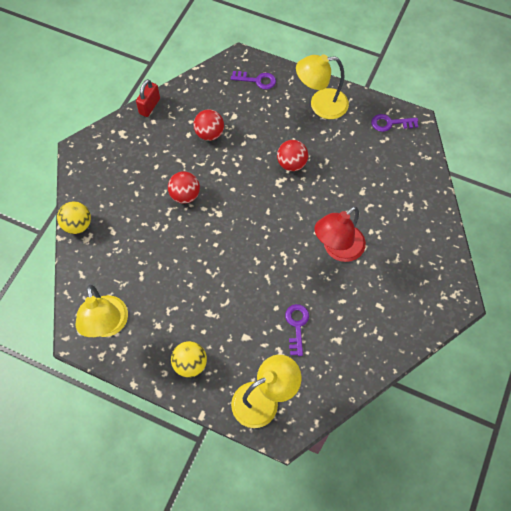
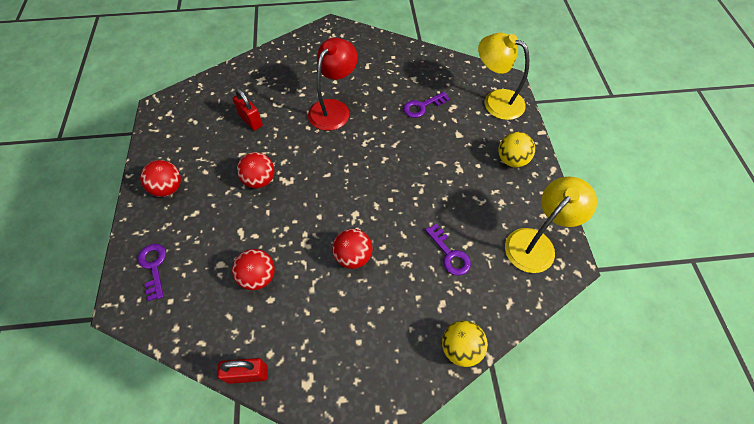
camera: 120 degrees left, 5 degrees down
(321, 105) = (168, 188): yellow lamp -> red ball
(337, 249) = (334, 108): red lamp -> red lamp turned 75 degrees counterclockwise
(361, 180) = (250, 120): none -> red padlock
(390, 123) = (170, 123): purple key -> purple key (449, 254)

